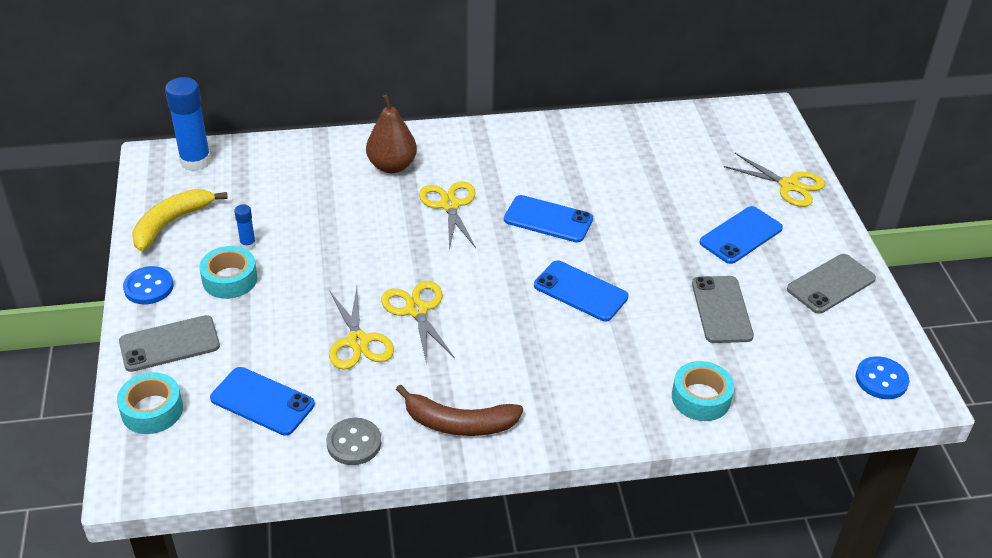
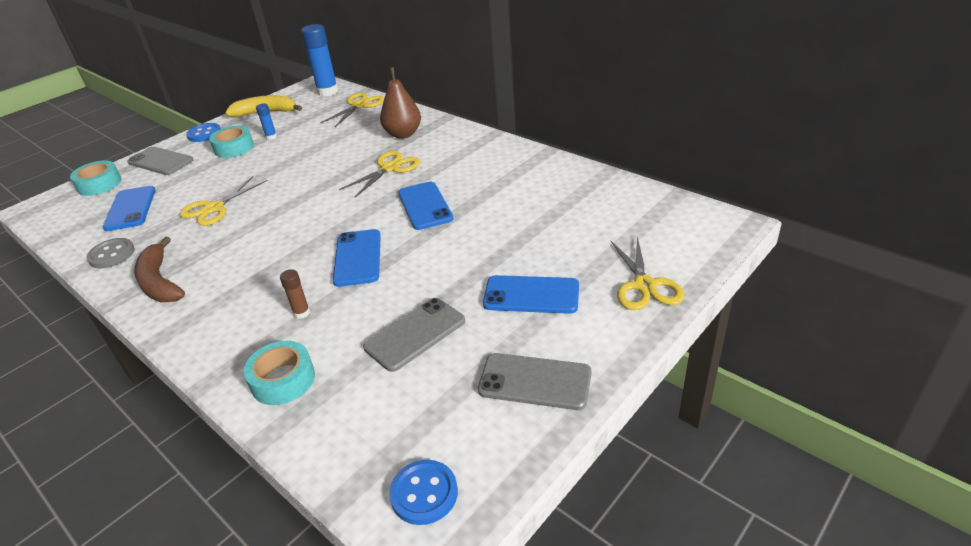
camera: 55 degrees right, 5 degrees down
(417, 310) = (266, 211): yellow scissors -> yellow scissors (359, 105)
(623, 354) = (301, 313): none -> brown glue stick

